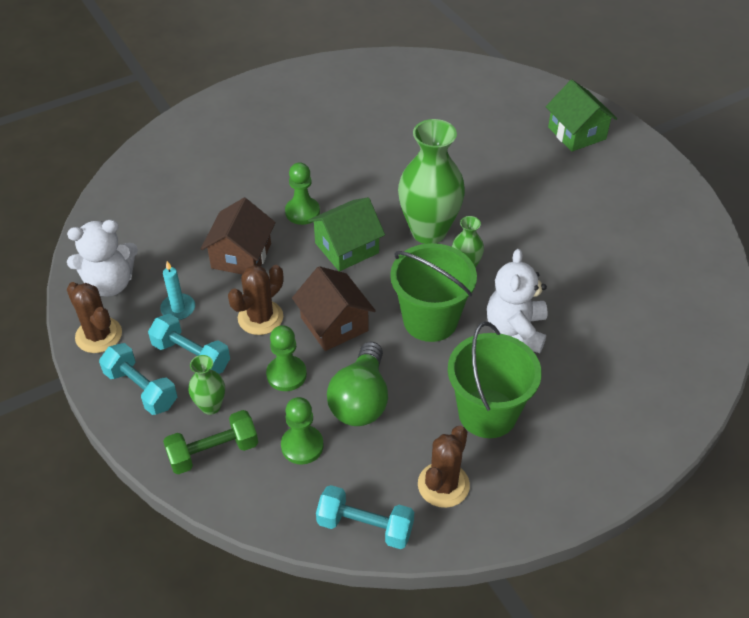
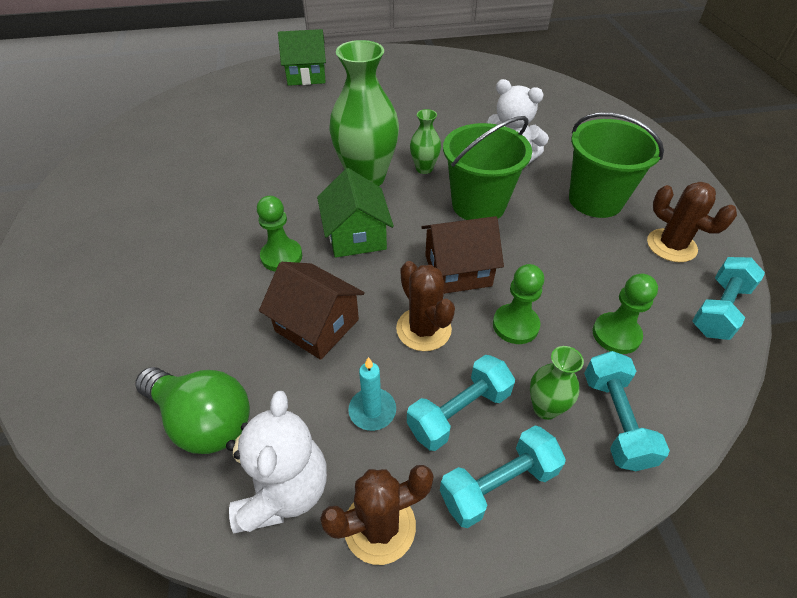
camera: 70 degrees left, 0 degrees up
(213, 452) = (615, 420): green dumbbell -> turquoise dumbbell
(361, 400) = (564, 275): green light bulb -> green light bulb (203, 420)

